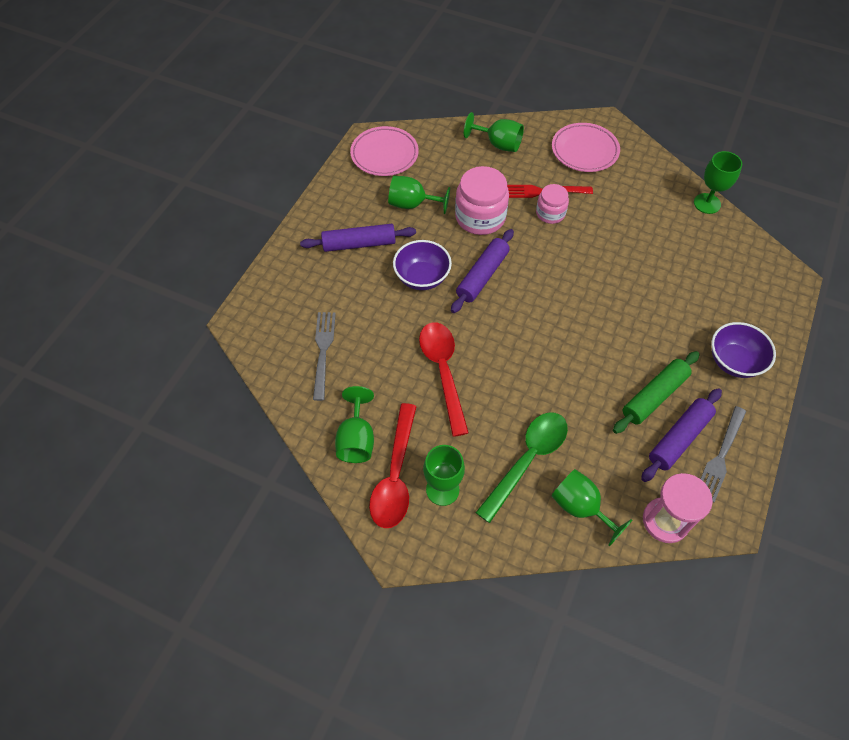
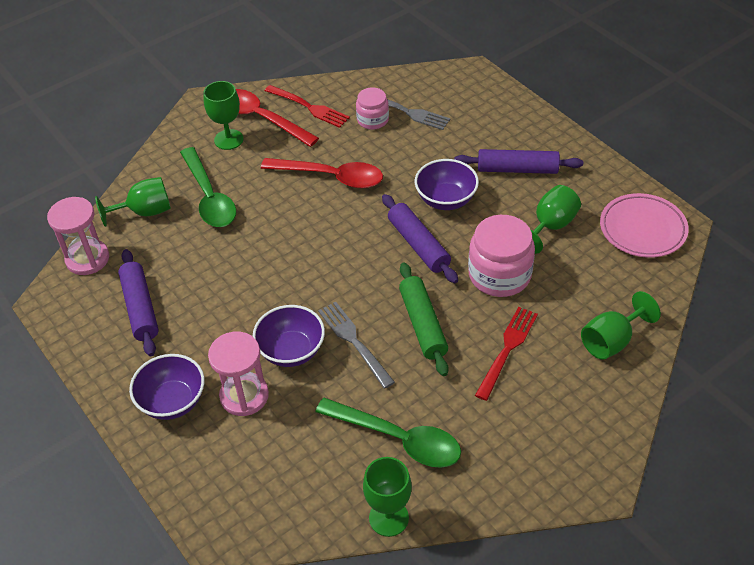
camera: 120 degrees right, 10 degrees down
(356, 439) = (309, 107): green goblet -> red fork
(359, 244) = (517, 169): purple rolling pin -> purple rolling pin turned 75 degrees clockwise
(550, 213) = (469, 340): pink jar -> pink jar (372, 120)
(584, 151) = (555, 428): pink plate -> none
(636, 310) = (291, 351): none -> purple bowl
(653, 220) = (398, 439): none -> green spoon
(654, 396) = (192, 312): green rolling pin -> green rolling pin (423, 324)
(693, 319) = (244, 396): none -> pink hourglass
(720, 456) = (100, 329): grey fork -> grey fork (354, 341)

